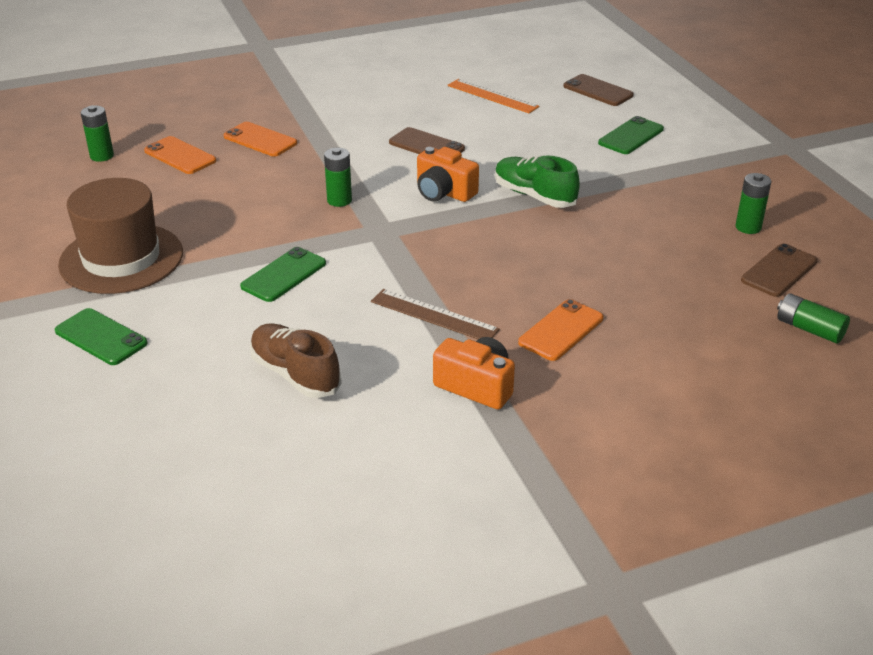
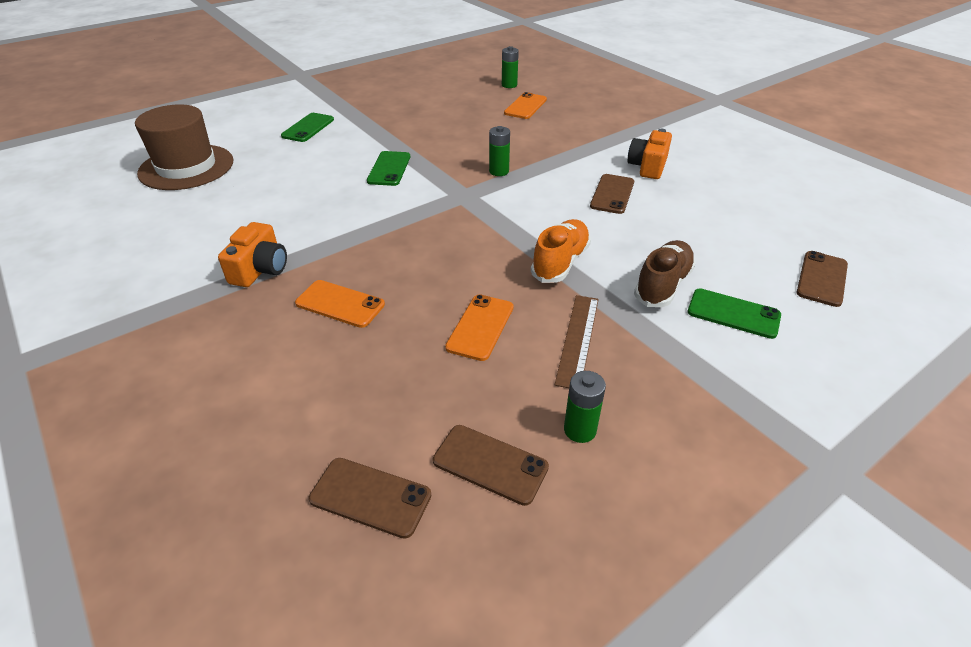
camera: 75 degrees right, 5 degrees up
(121, 258) = (392, 116): brown hat -> brown hat (186, 167)
(260, 140) = (568, 127): orange phone -> orange phone (480, 327)
(284, 275) = (389, 169): green phone -> green phone turned 75 degrees clockwise
(295, 374) = (273, 194): brown shoe -> brown shoe (662, 285)
(434, 315) = (351, 237): brown ruler -> brown ruler (577, 339)
(444, 192) = (538, 214): orange camera -> orange camera (648, 166)
(492, 96) = (739, 214): orange ruler -> none
(534, 196) = (560, 262): green shoe -> orange shoe
(809, 329) = (370, 497): green battery -> brown phone

